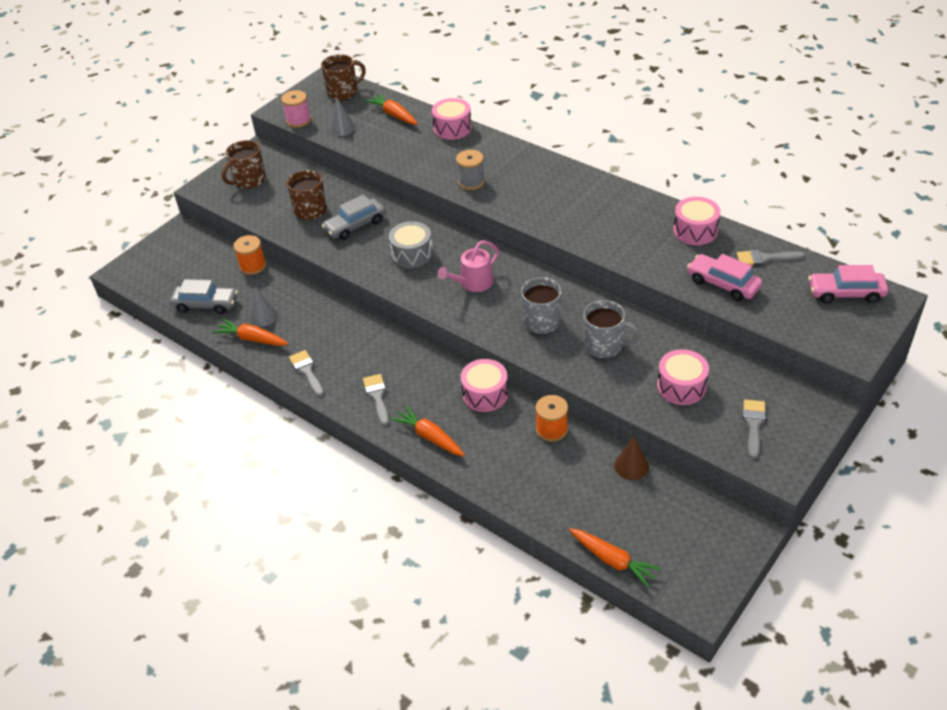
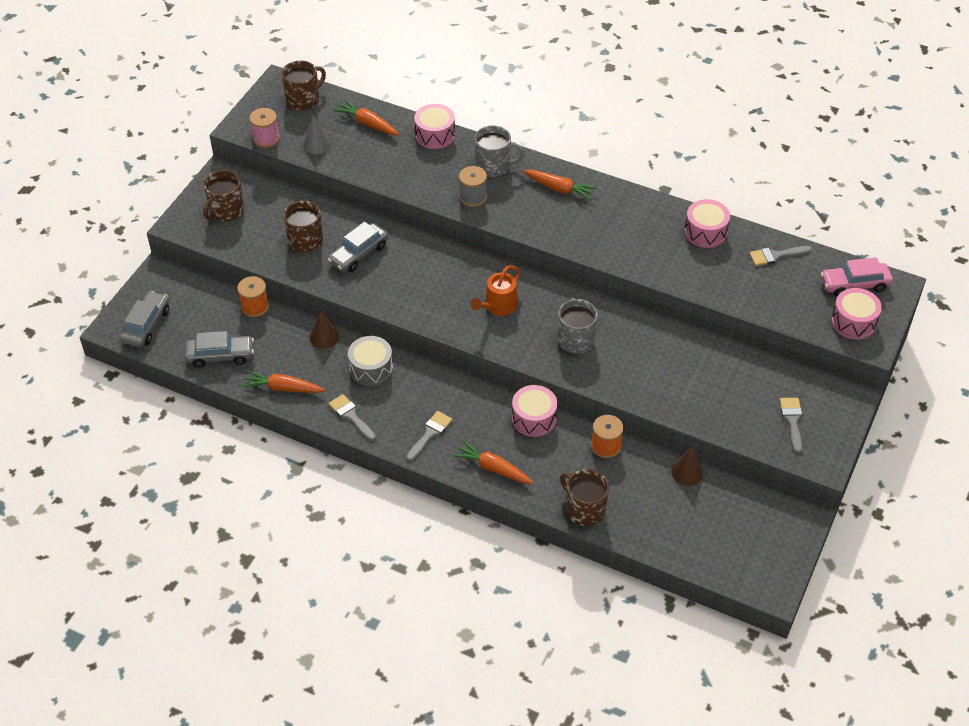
camera: 15 degrees left, 5 degrees up
(151, 272) = (147, 325): none -> grey car
(263, 316) = (285, 362): grey cone -> none
(306, 298) = (324, 337): none -> brown cone
(377, 397) = (430, 434): grey brush -> grey brush turned 60 degrees clockwise
(412, 254) = (427, 280): grey drum -> grey drum (371, 369)
(473, 283) = (498, 306): pink watering can -> orange watering can
(512, 490) = (584, 509): none -> brown mug
(604, 345) = (641, 358): grey mug -> grey mug (494, 166)
(613, 560) = (691, 562): orange carrot -> orange carrot (559, 189)
(681, 386) = (721, 391): pink drum -> pink drum (853, 322)
(723, 284) = (743, 286): pink car -> none

